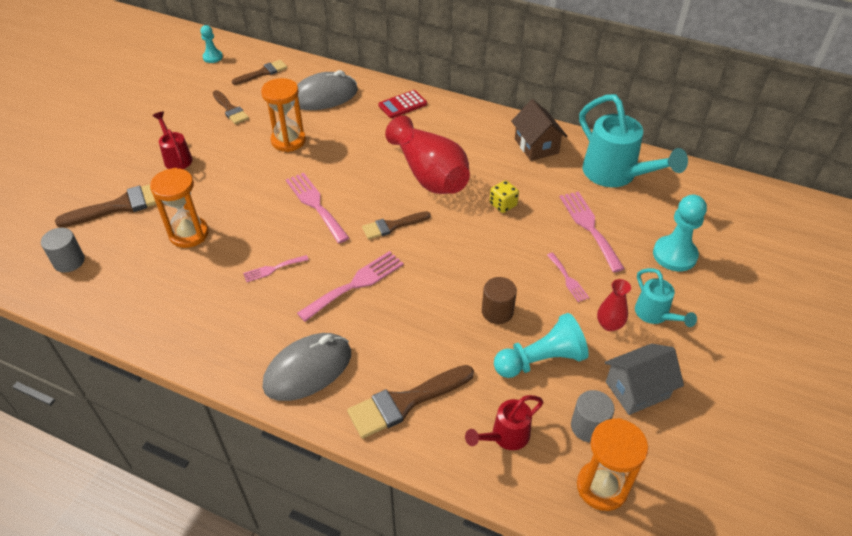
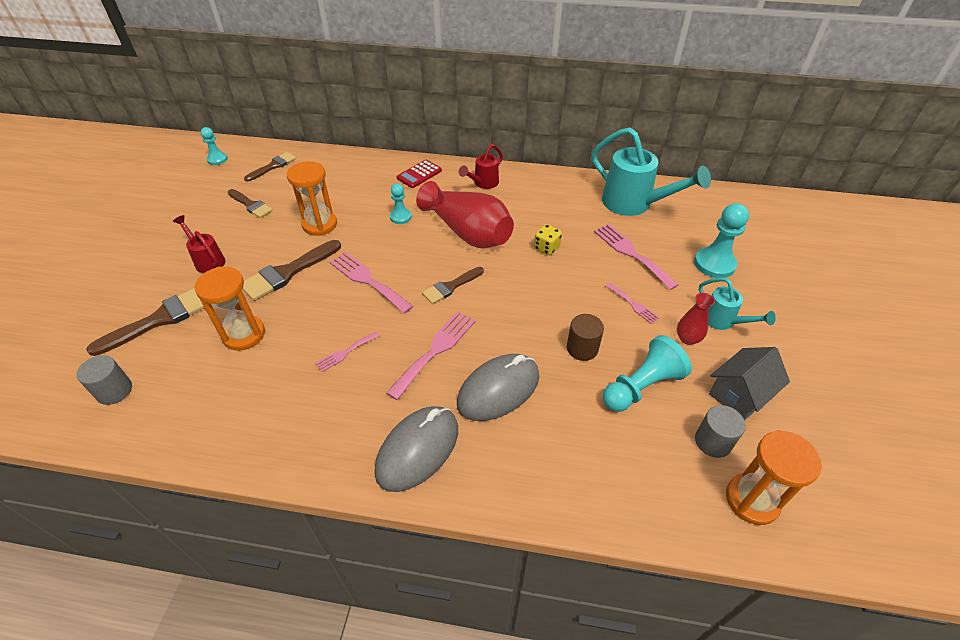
camera: 15 degrees left, 0 degrees up
(324, 96) = (341, 178): grey mouse -> grey mouse (498, 390)
(368, 146) = (400, 217): none -> turquoise pawn
(405, 402) = (529, 461): brown brush -> brown brush (287, 272)
(505, 437) = (640, 472): red watering can -> red watering can (483, 183)
(536, 146) = (555, 191): brown house -> none

